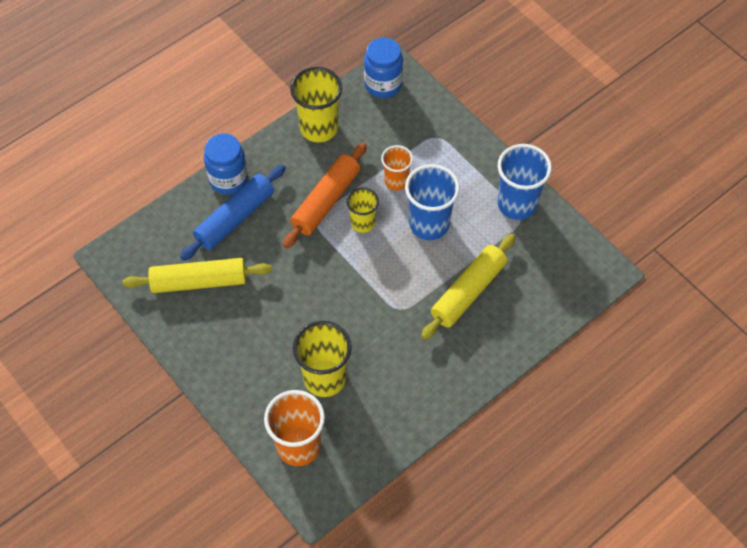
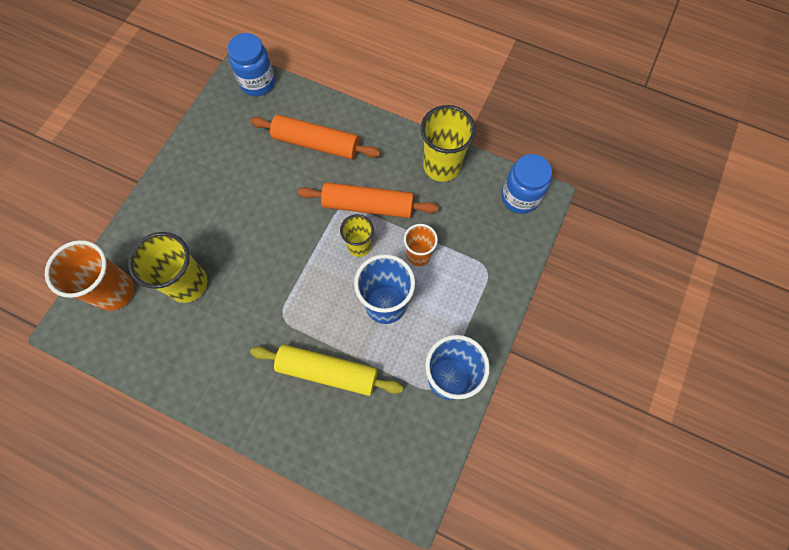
camera: 65 degrees right, 10 degrees up
(199, 281) = (243, 145): yellow rolling pin -> none
(228, 179) = (352, 121): blue jar -> blue jar (258, 83)
(235, 218) = (316, 143): blue rolling pin -> orange rolling pin

